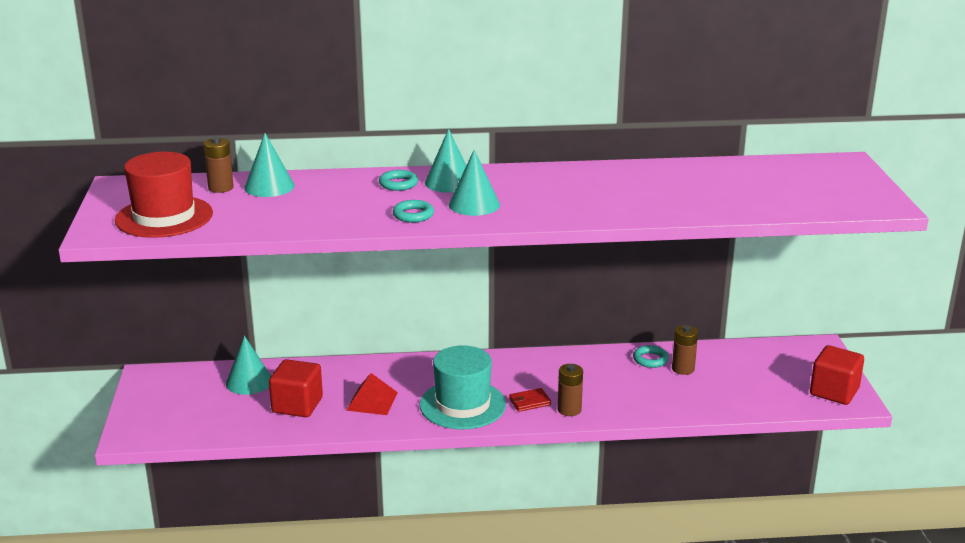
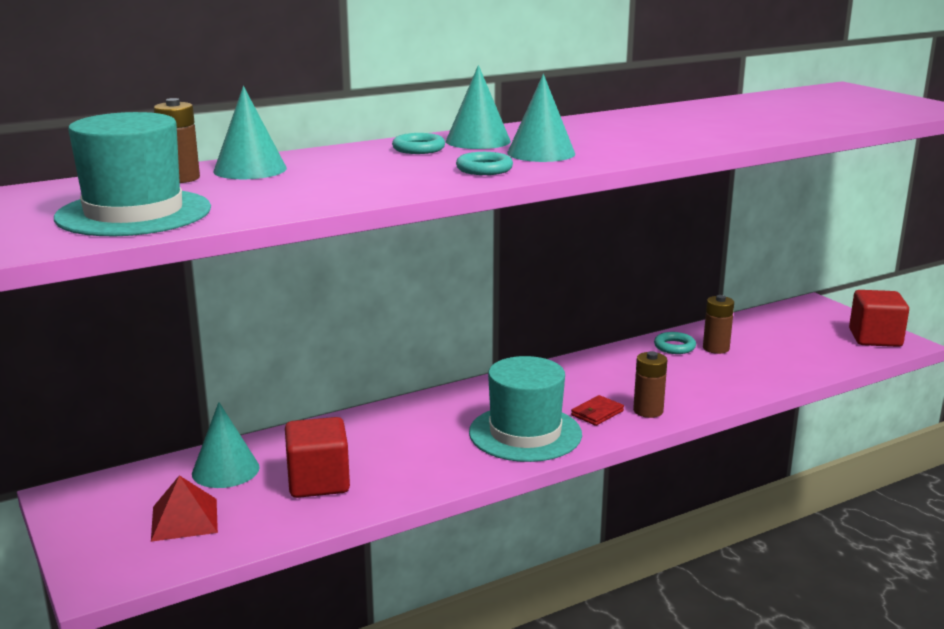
camera: 25 degrees left, 5 degrees down
(164, 217) = (134, 213): red hat -> turquoise hat
(372, 401) = (411, 455): red pyramid -> red pyramid (184, 519)

